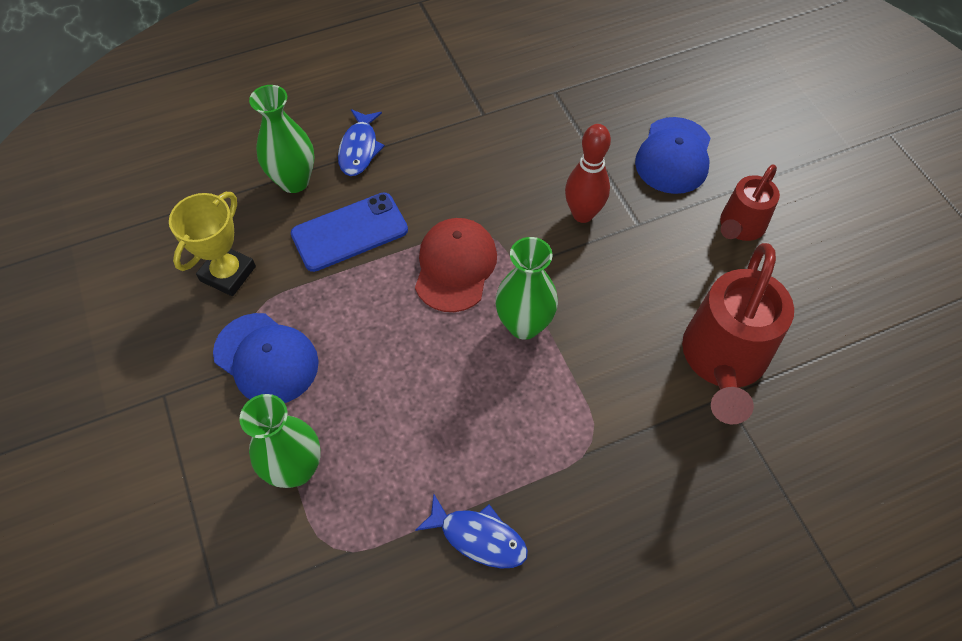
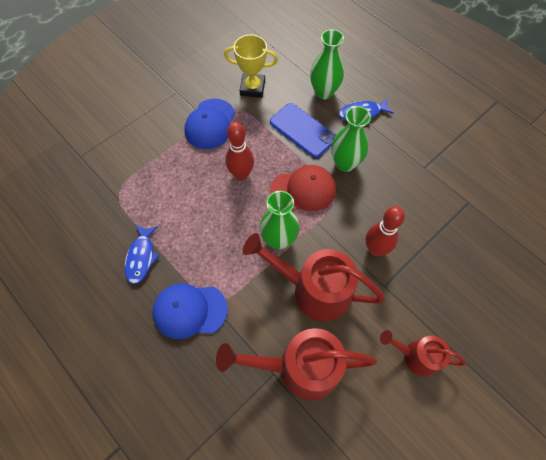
camera: 70 degrees right, 5 degrees up
(296, 469) = (154, 160): green vase -> green vase (345, 163)
(389, 341) = (241, 174): none -> red bowling pin
(617, 307) = (313, 289): none -> red watering can
(674, 156) = (455, 295): blue cap -> blue cap (189, 310)

